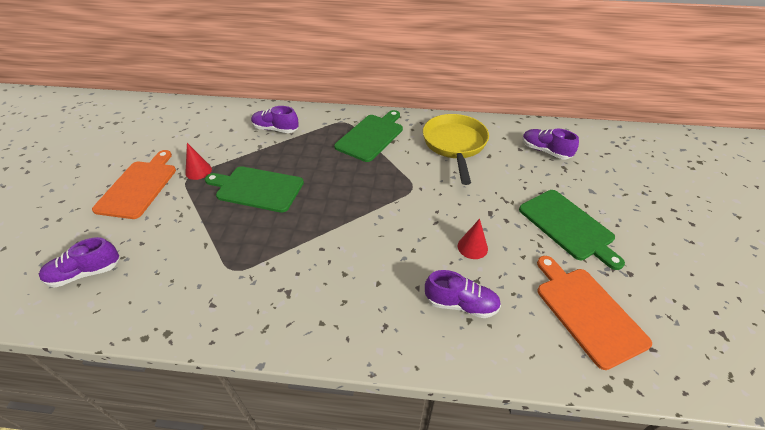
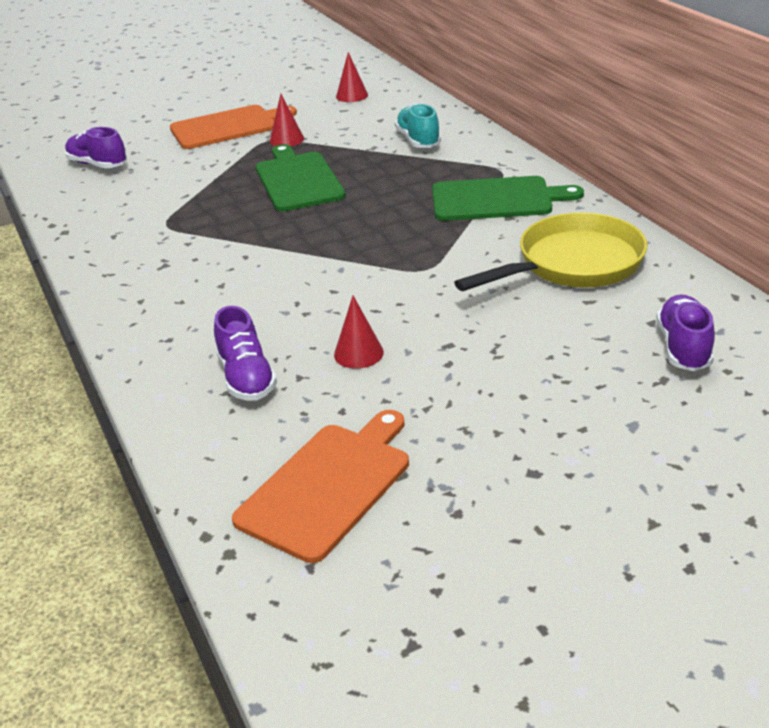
camera: 60 degrees right, 10 degrees down
(184, 125) = (352, 96): none -> red cone
(275, 129) = (418, 140): purple shoe -> turquoise shoe
(568, 226) = (502, 423): green cutting board -> none

